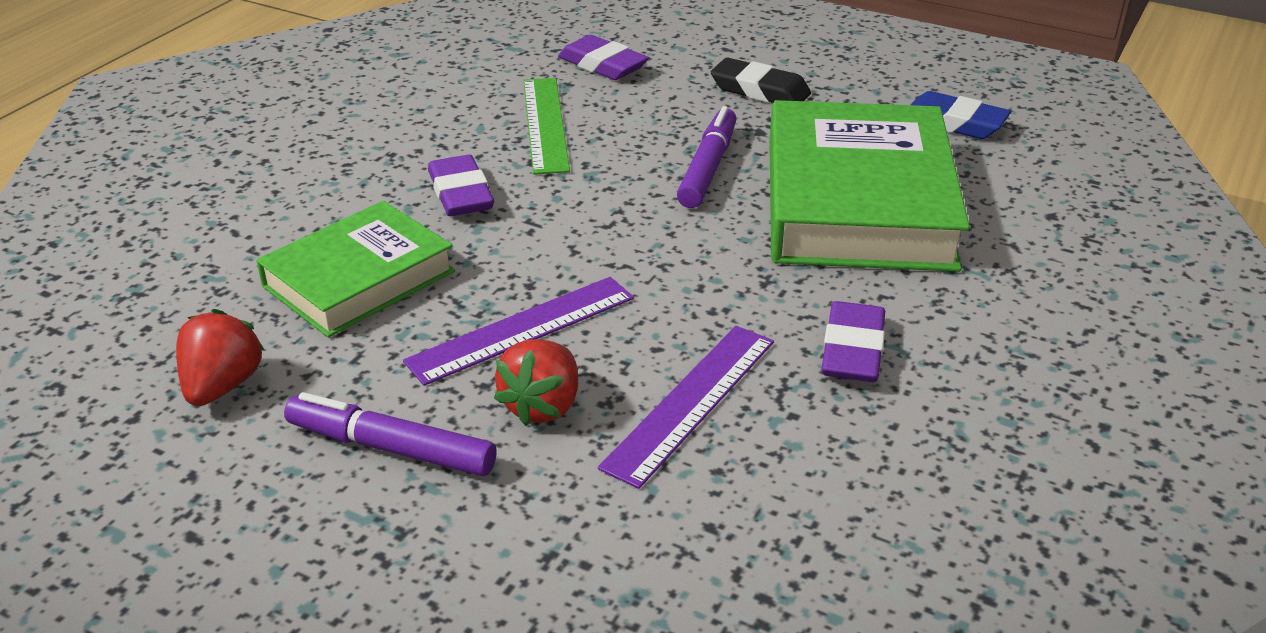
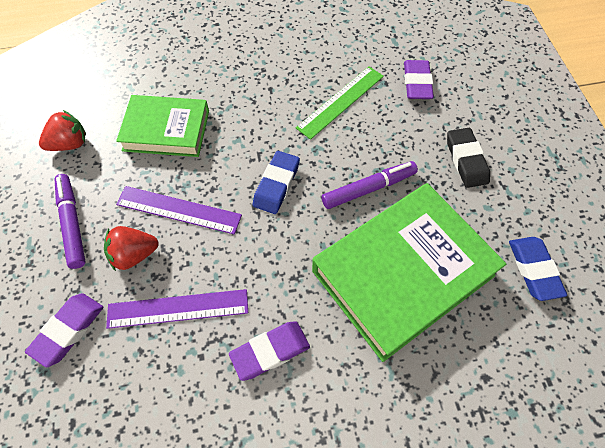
camera: 50 degrees right, 25 degrees up
(460, 193) = (256, 115): purple eraser -> purple eraser (68, 330)
(602, 229) = (276, 185): none -> blue eraser

